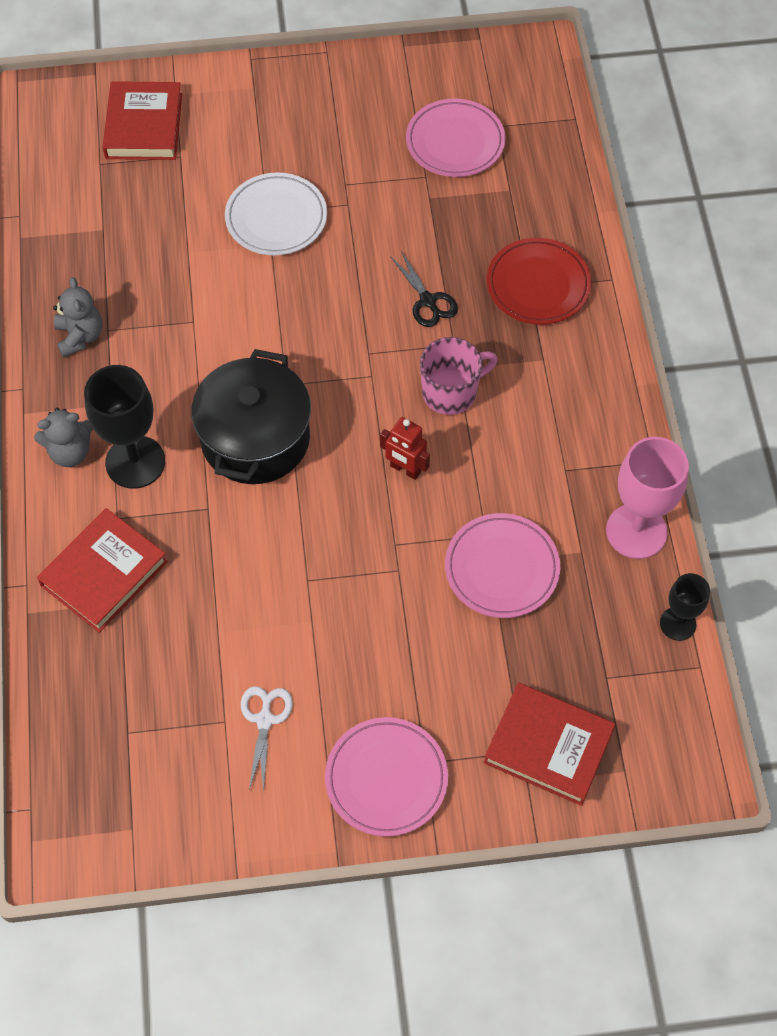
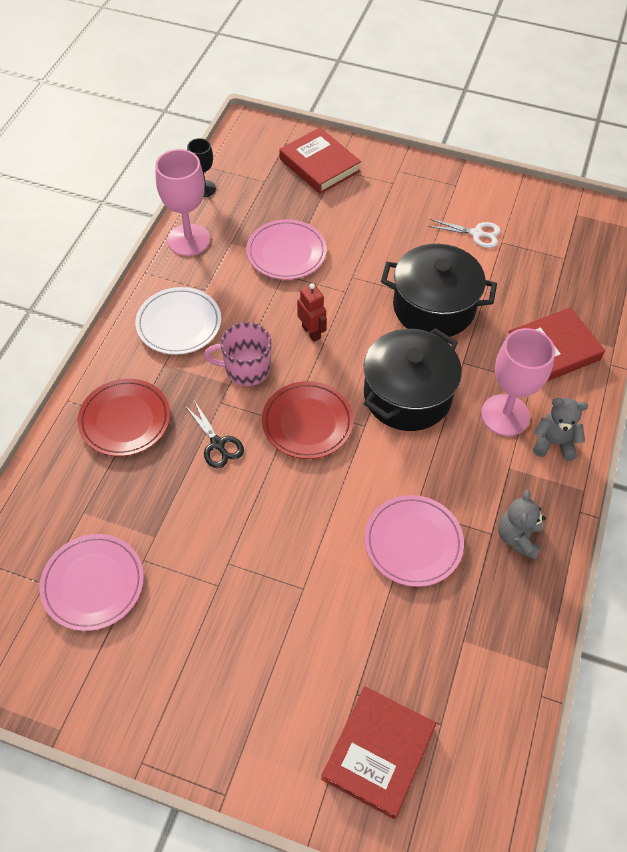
camera: 155 degrees left, 5 degrees down
(135, 462) = (505, 415): black goblet -> pink goblet
(265, 720) = (476, 234): white scissors -> white scissors turned 105 degrees counterclockwise
(274, 570) = (433, 307): none -> black pot
(276, 218) = (298, 578): white plate -> white plate (179, 324)
(349, 361) = (307, 423): none -> red plate
(386, 778) = (419, 184): pink plate -> pink plate (413, 542)
(428, 301) = (217, 444): black scissors -> black scissors turned 150 degrees clockwise

